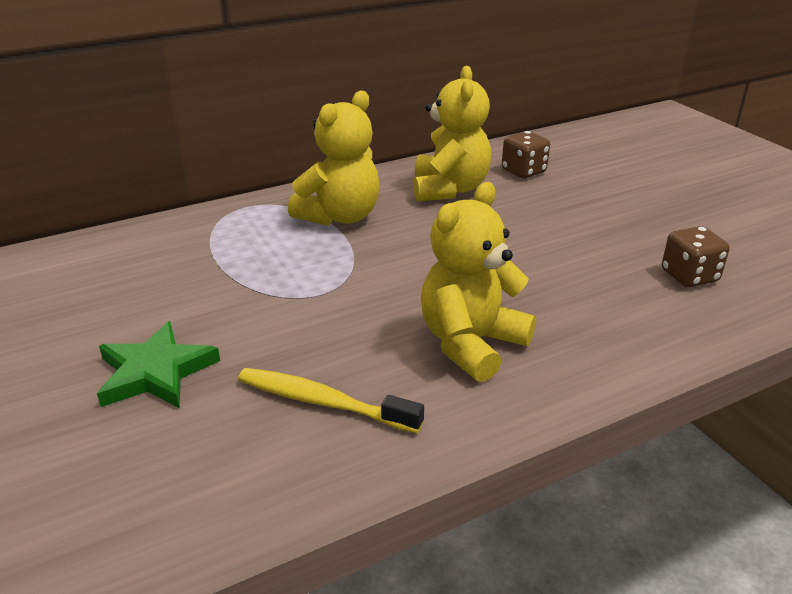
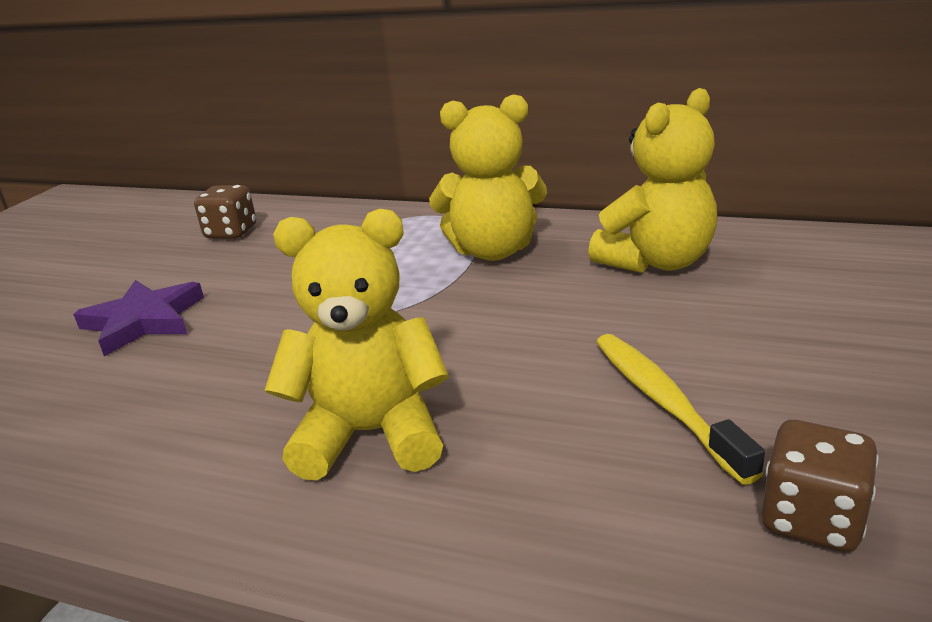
camera: 50 degrees right, 5 degrees down
(155, 372) = (143, 321): green star -> purple star
(323, 402) = (173, 410): yellow toothbrush -> yellow toothbrush (663, 402)
(523, 171) = (795, 272): brown dice -> brown dice (231, 232)

